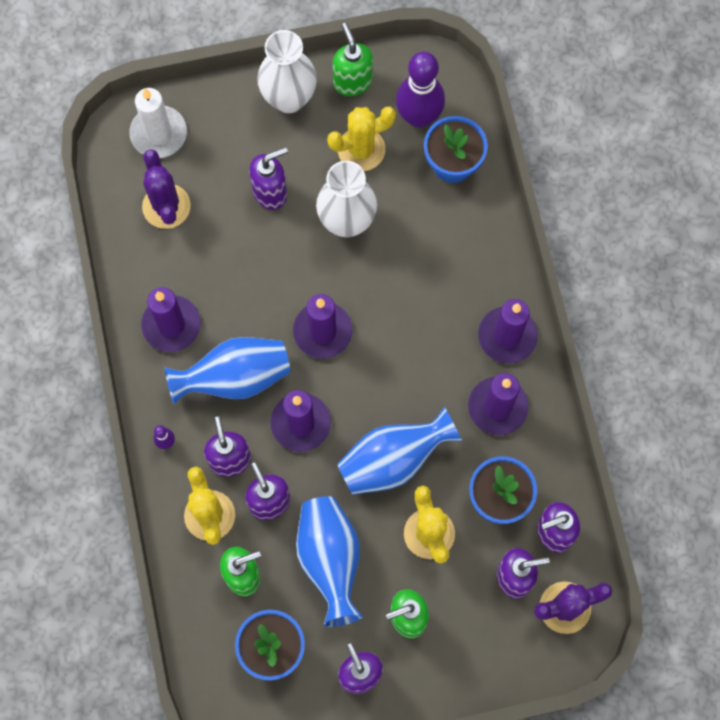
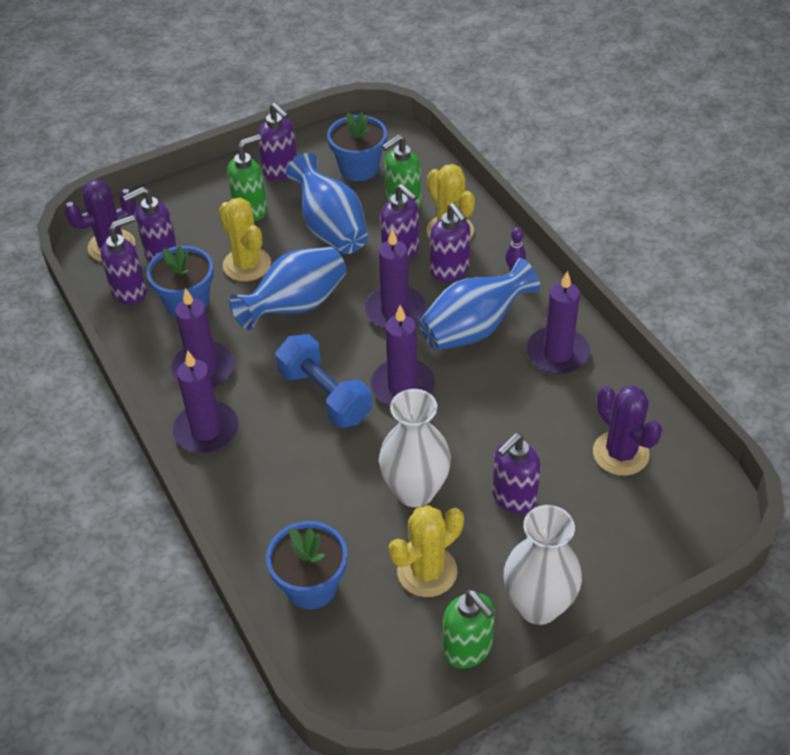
camera: 165 degrees right, 25 degrees down
(158, 134) = (671, 523): white candle -> none
(394, 342) = (324, 395): none -> blue dumbbell
(419, 117) = (369, 629): purple bowling pin -> none

